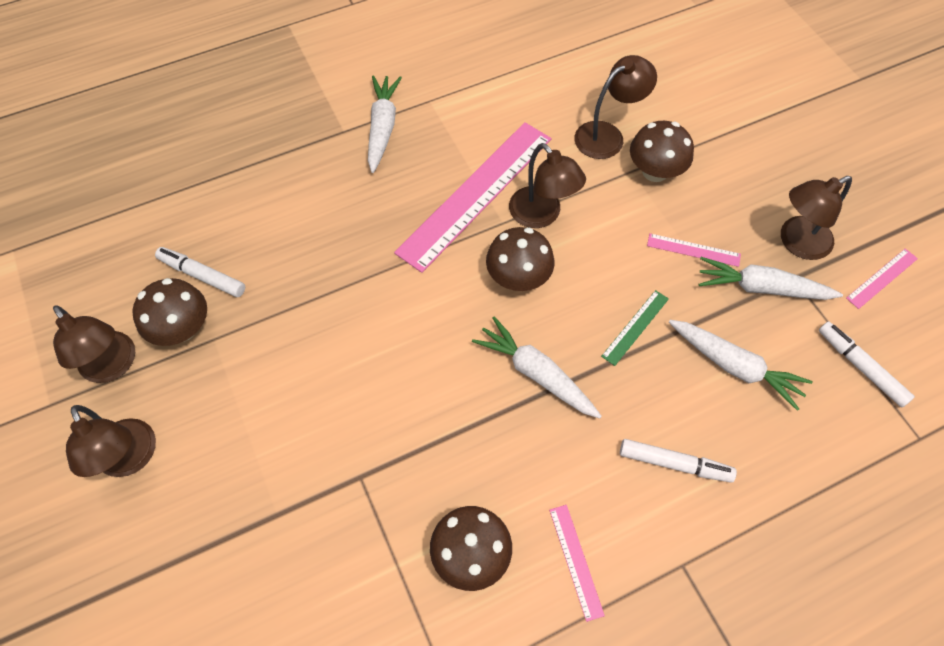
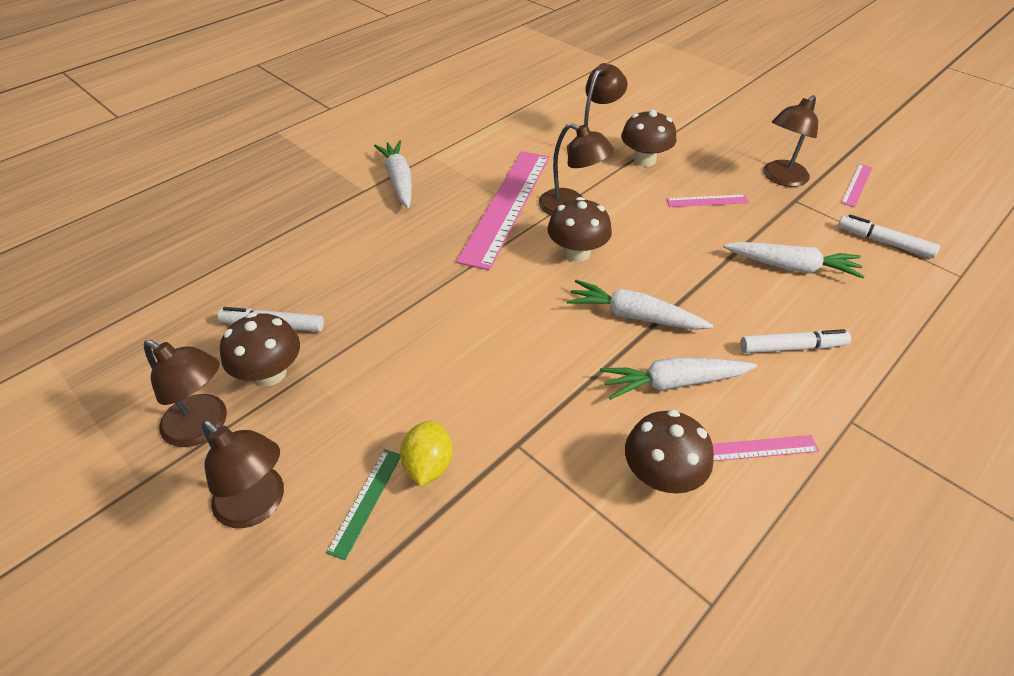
camera: 20 degrees left, 15 degrees down
(277, 471) = (428, 465): none -> yellow lemon
(576, 561) = (759, 448): pink ruler -> pink ruler turned 60 degrees counterclockwise
(635, 327) = (696, 261): green ruler -> green ruler (366, 501)
(761, 288) = (775, 212): white carrot -> white carrot (673, 383)

